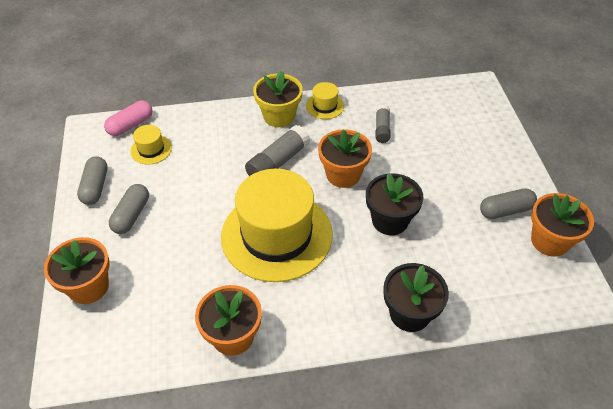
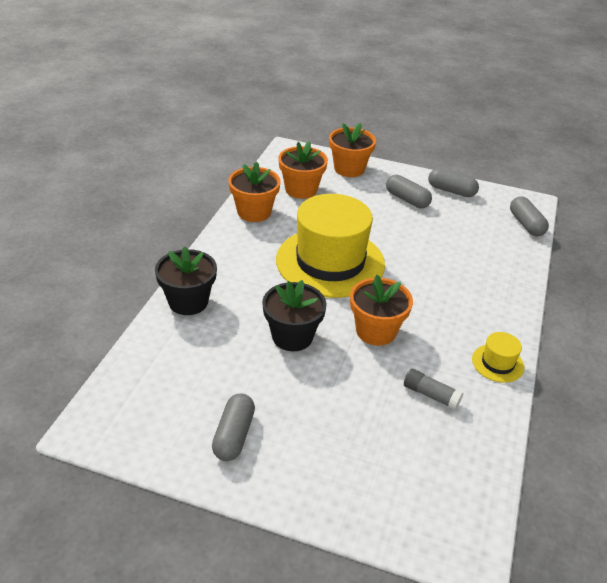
camera: 115 degrees right, 10 degrees down
(130, 125) = (526, 224): pink capsule -> grey capsule
(151, 149) = (484, 227): yellow hat -> none
(278, 162) = (422, 294): grey glue stick -> none
(279, 116) = (495, 320): yellow flower pot -> none
(550, 241) = (166, 448): orange flower pot -> orange flower pot (301, 189)

